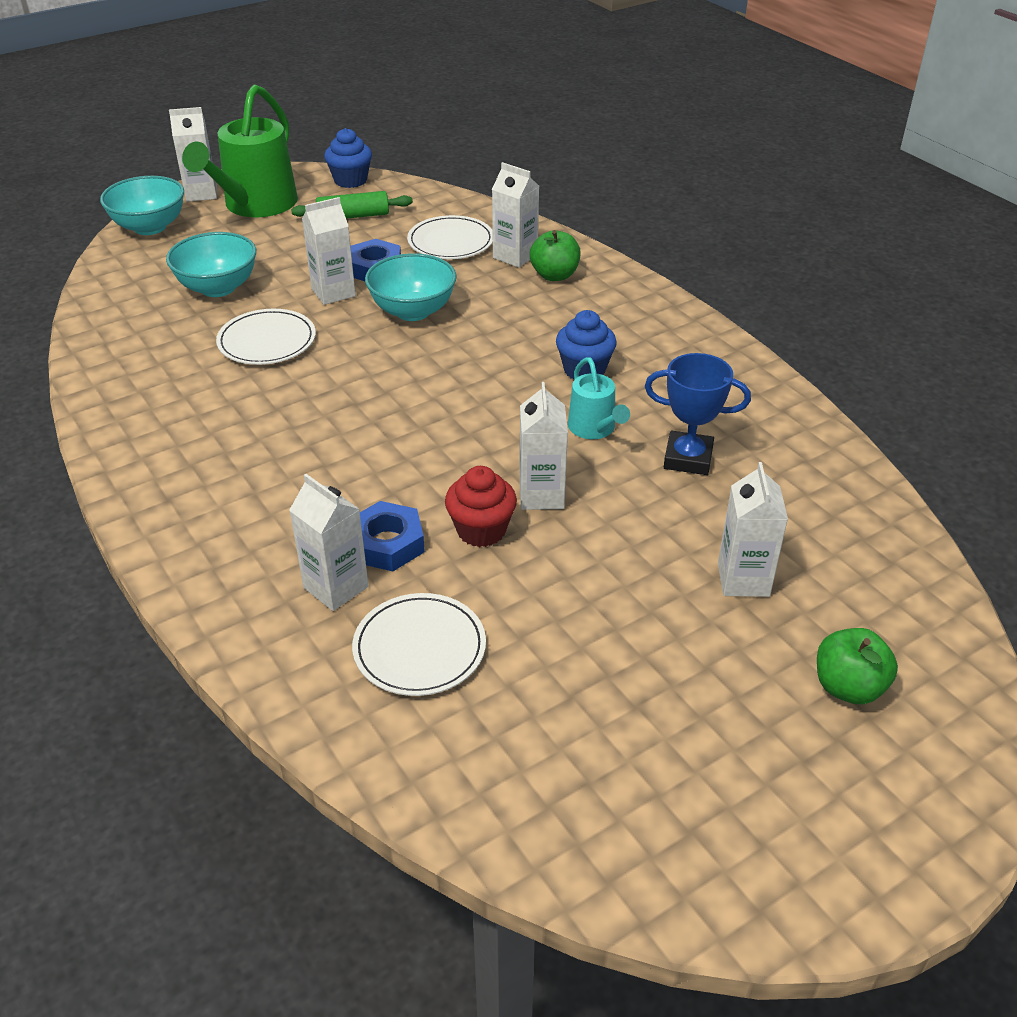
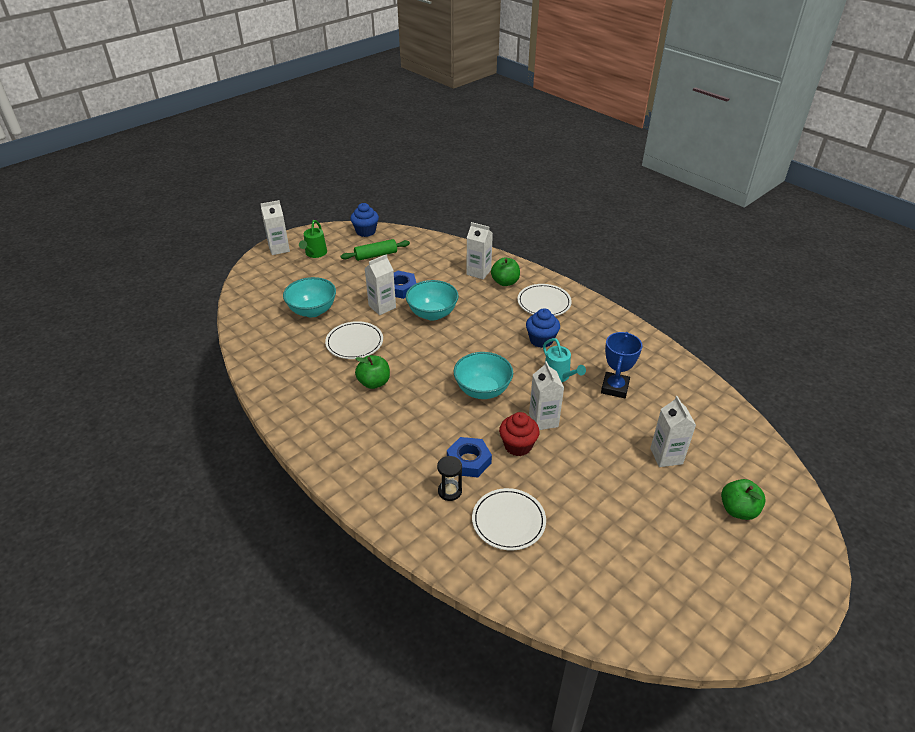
camera: 10 degrees left, 0 degrees up
(150, 227) = (256, 274): turquoise bowl -> turquoise bowl (482, 390)
(256, 205) = (315, 253): green watering can -> green watering can, size x0.51
(274, 405) = (374, 383): none -> green apple
(336, 587) = (449, 491): white carton -> black hourglass
(450, 242) = (438, 266): white plate -> white plate (544, 302)
(688, 458) = (614, 388): blue trophy -> blue trophy turned 75 degrees counterclockwise

